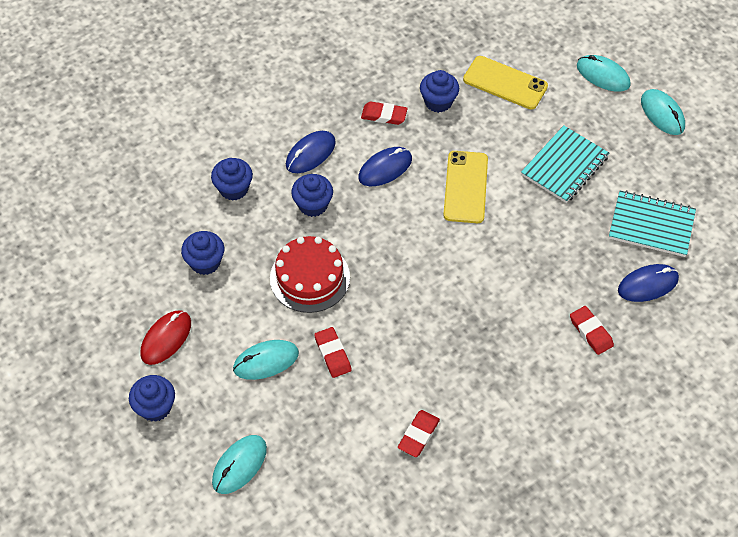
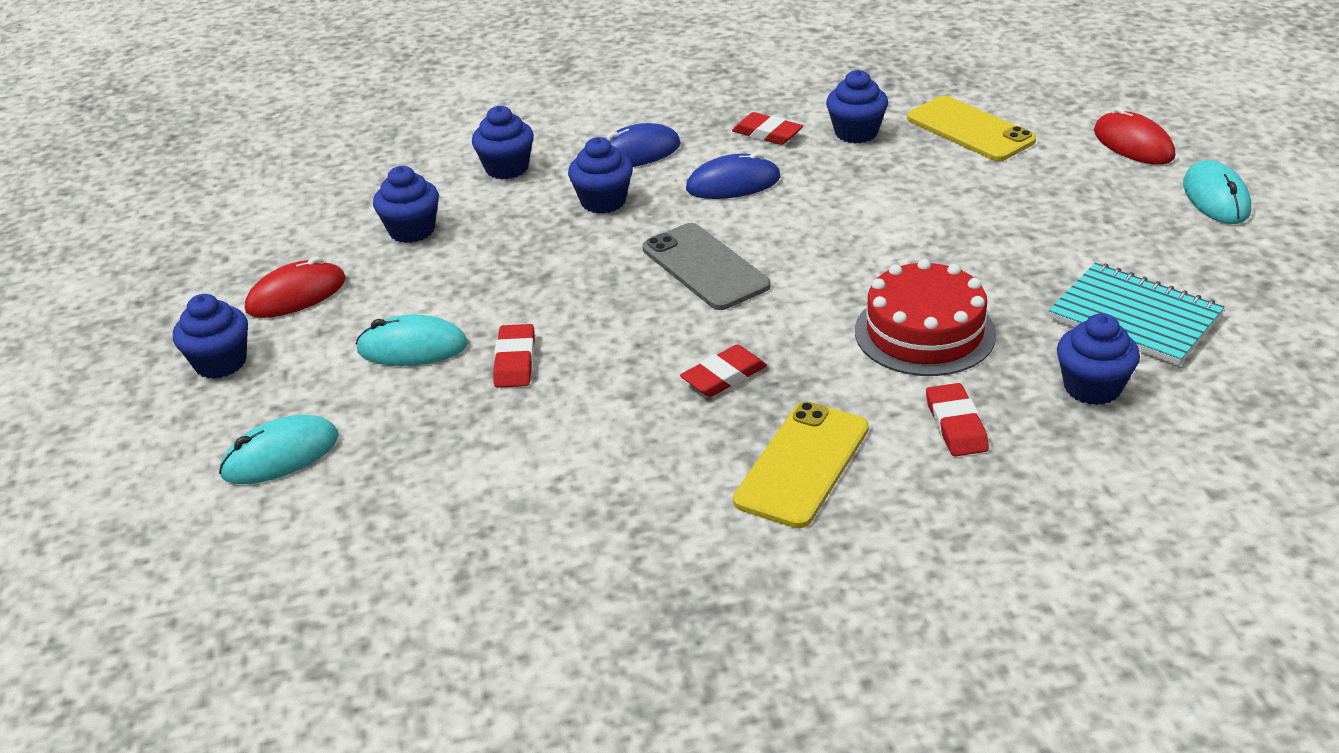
camera: 25 degrees right, 20 degrees down
(310, 277) = (543, 273): red cake -> red cake (924, 332)
(403, 247) = (705, 267): none -> grey phone
(418, 435) = (579, 487): red eraser -> red eraser (724, 376)
(465, 187) = (843, 222): yellow phone -> yellow phone (802, 464)
(564, 166) = (1017, 227): turquoise notebook -> none
(603, 75) = (1133, 144): turquoise mouse -> red mouse
(648, 284) = (1092, 387): blue mouse -> blue cupcake

